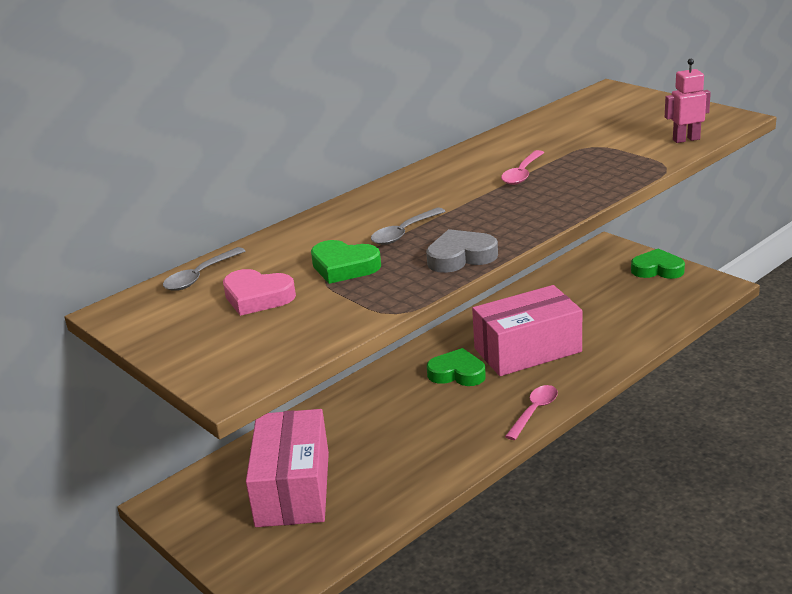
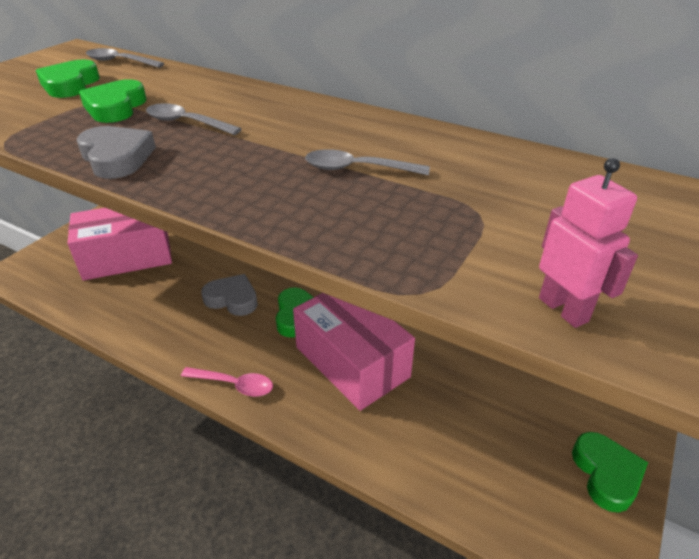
camera: 70 degrees right, 10 degrees up
(257, 297) = (70, 85): pink heart -> green heart
(413, 411) = (232, 299): none -> grey heart
(522, 174) = (357, 169): pink spoon -> grey spoon

